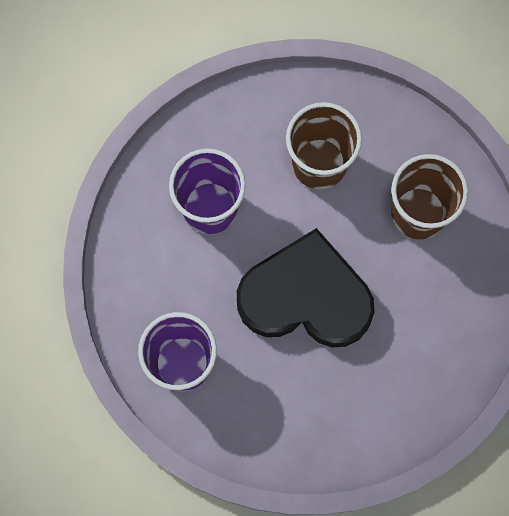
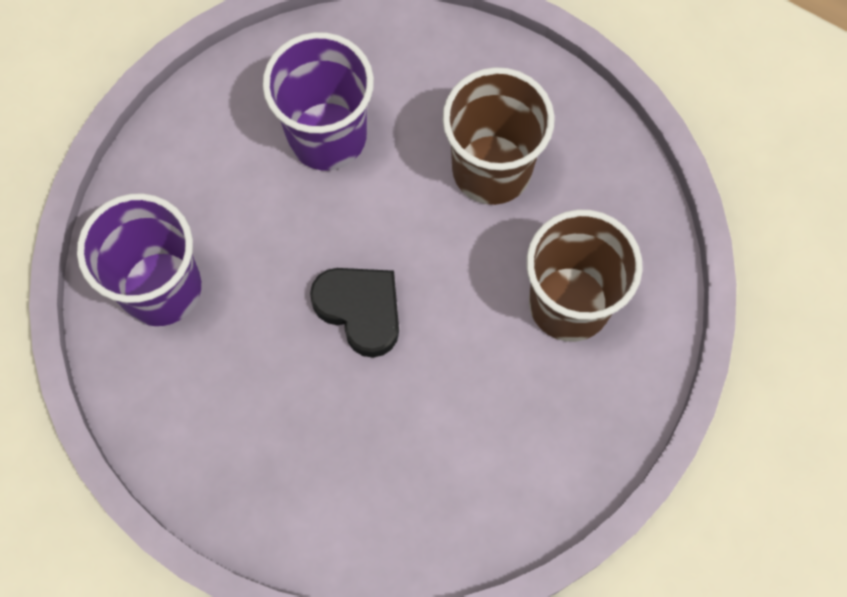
camera: 35 degrees right, 5 degrees down
(305, 297) = (360, 310): black heart -> black heart, size x0.51

